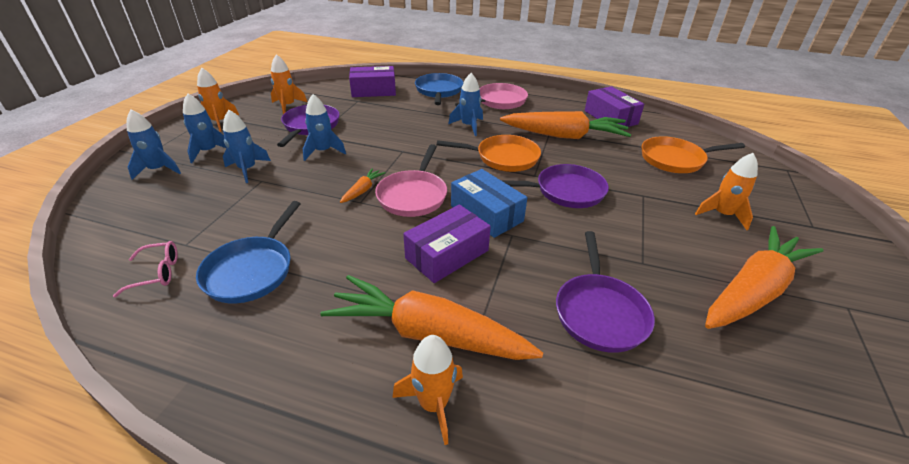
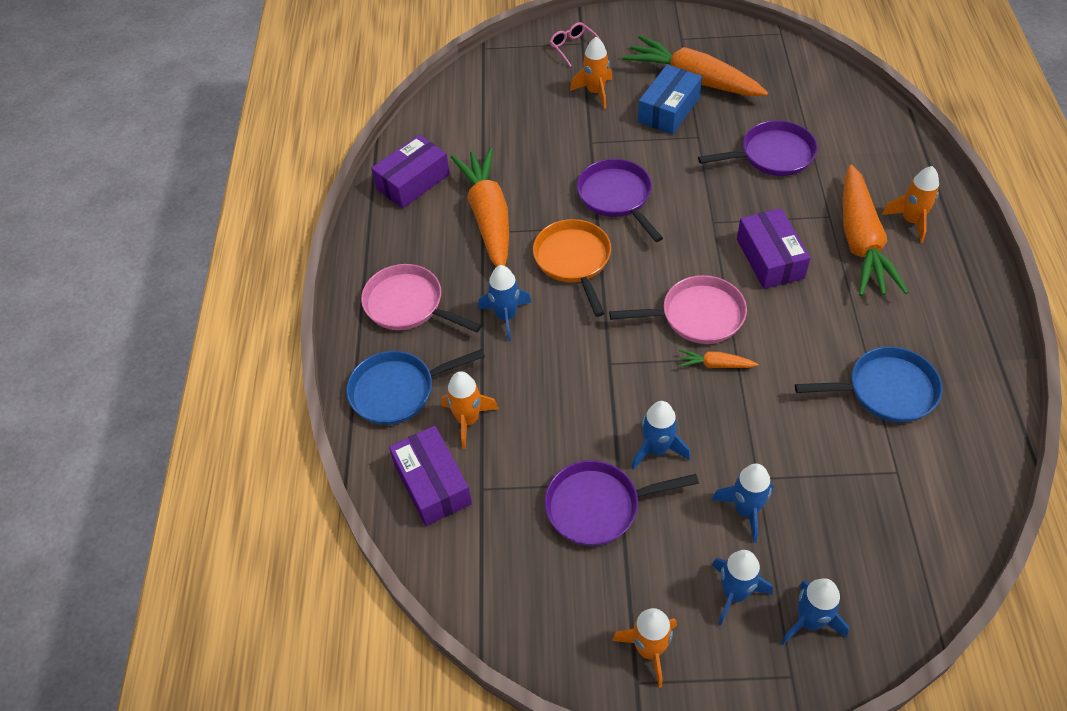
camera: 105 degrees left, 15 degrees up
(157, 273) = (942, 464): pink glasses -> pink glasses (573, 47)
(288, 106) = (547, 582): orange rocket -> orange rocket (468, 420)
(447, 254) = (770, 258): purple box -> purple box turned 45 degrees clockwise
(486, 213) = (692, 247): blue box -> blue box (668, 110)
(675, 159) = (502, 122): orange pan -> none

